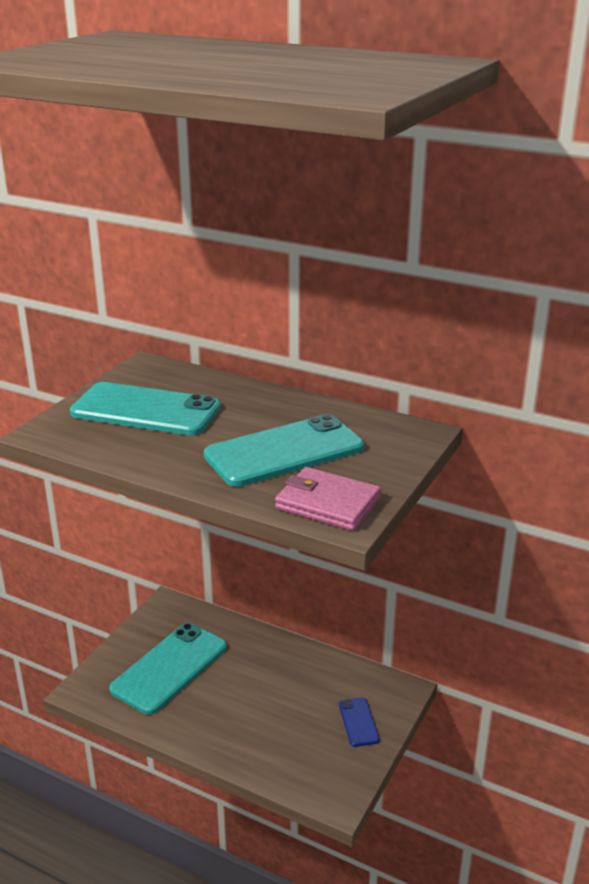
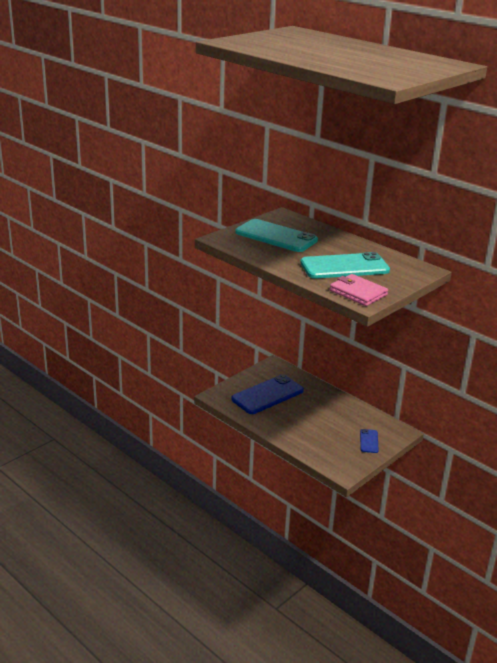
camera: 15 degrees right, 0 degrees up
(169, 668) = (267, 395): turquoise phone -> blue phone

